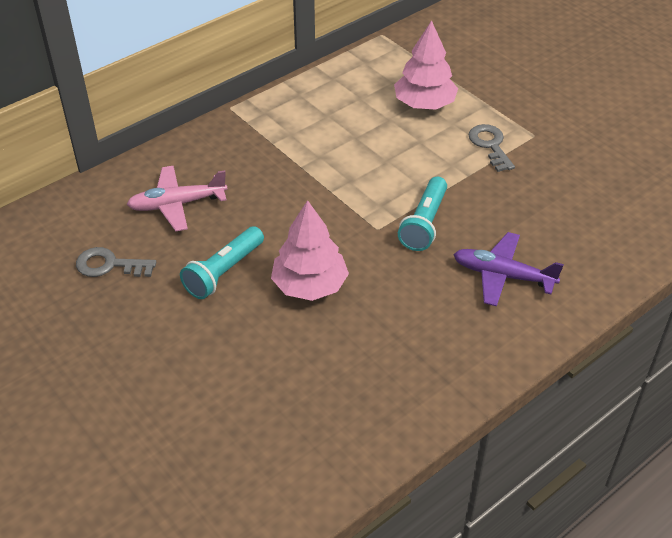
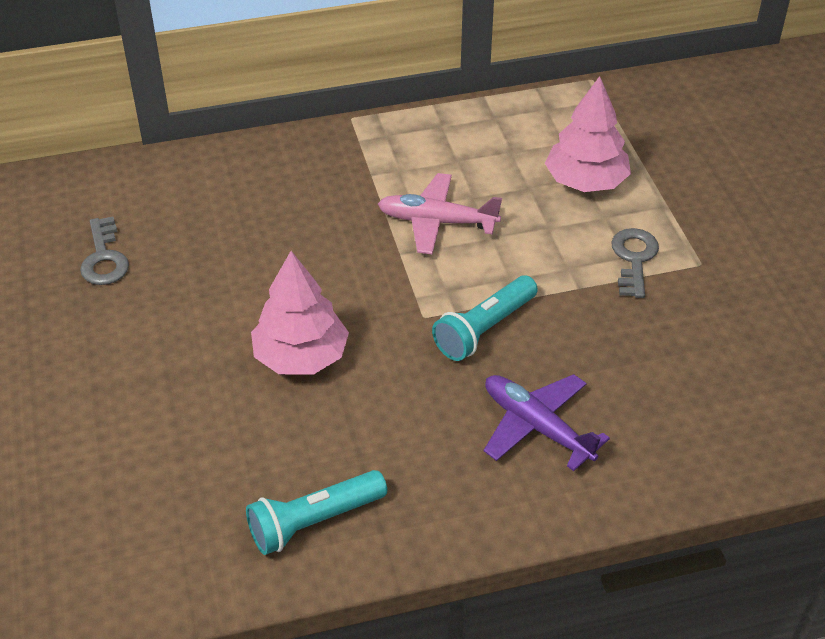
camera: 25 degrees right, 0 degrees up
(109, 265) = (104, 258): grey key -> grey key turned 135 degrees counterclockwise
(177, 204) = (219, 213): pink plane -> pink plane (436, 222)
(224, 272) = (217, 308): turquoise flashlight -> turquoise flashlight (314, 522)

